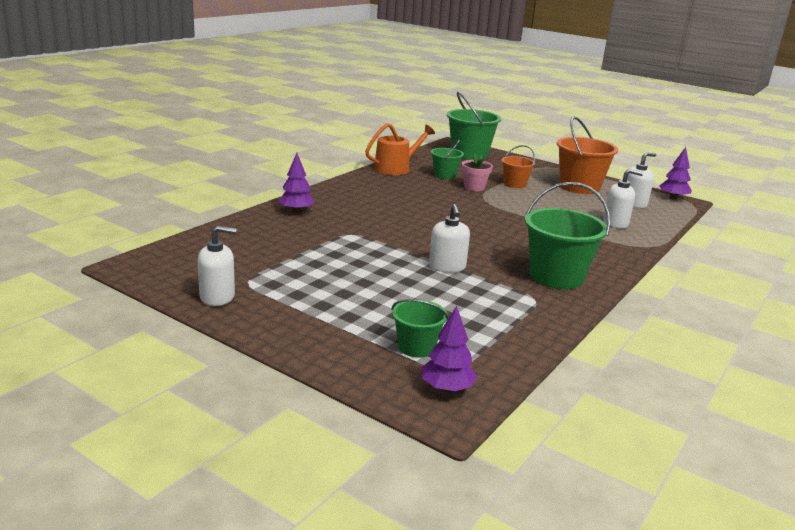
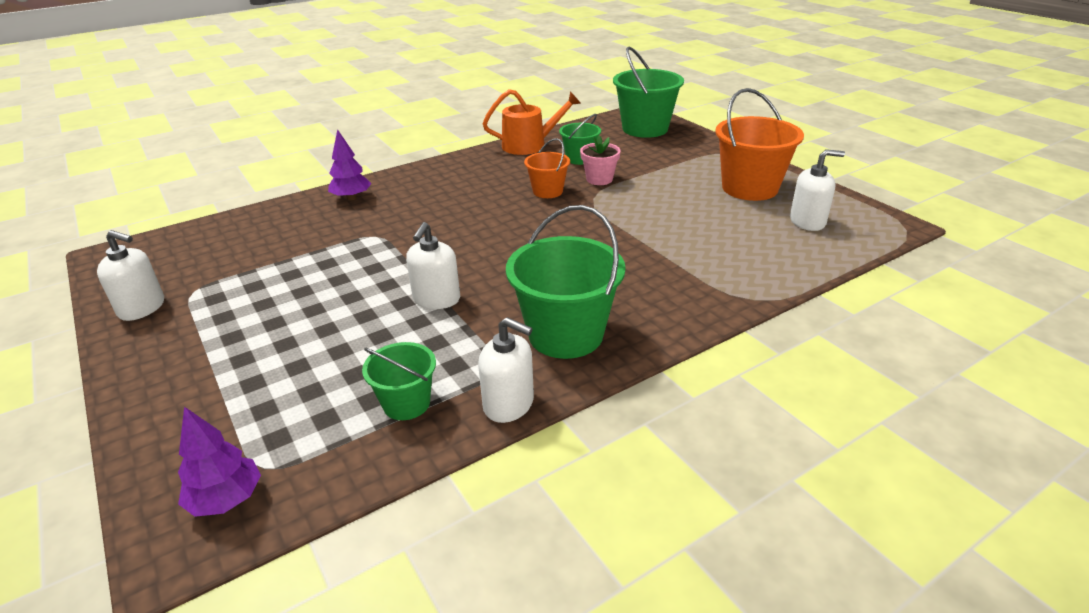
camera: 25 degrees right, 10 degrees up
(416, 347) = (264, 422): green bucket -> green bucket (406, 403)
(515, 184) = (660, 178): orange bucket -> orange bucket (547, 191)
(615, 223) = (745, 253): white soap dispenser -> white soap dispenser (509, 404)
(673, 198) = (882, 217): purple tree -> none

